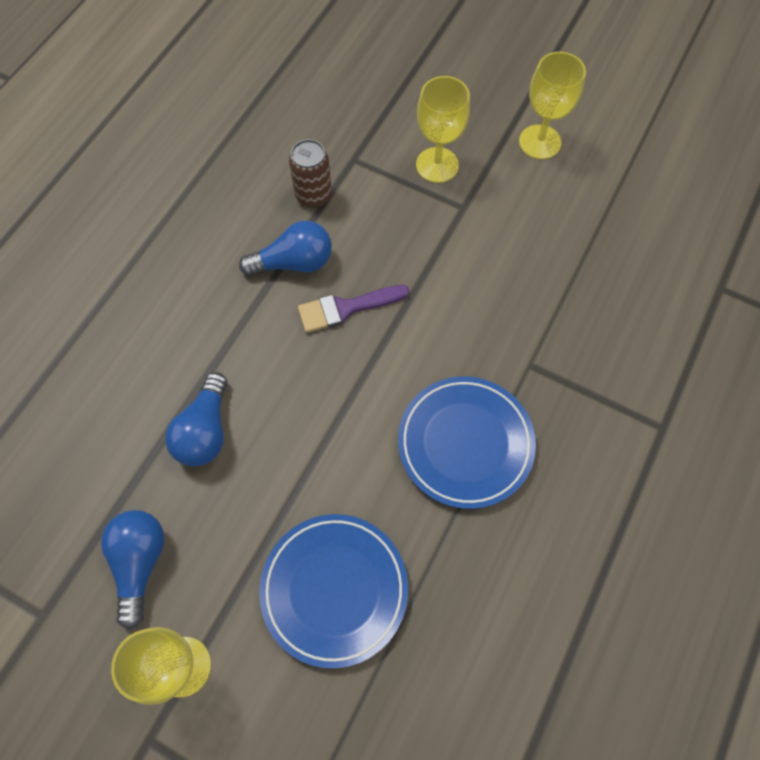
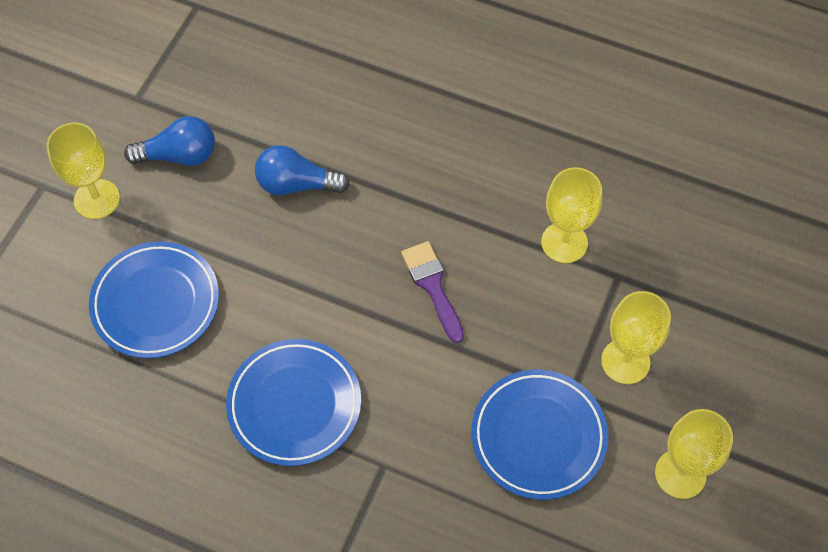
camera: 85 degrees right, 5 degrees down
(294, 262) = (480, 234): blue light bulb -> none
(313, 195) = (564, 242): brown can -> yellow goblet
(504, 237) = (538, 436): none -> blue plate

